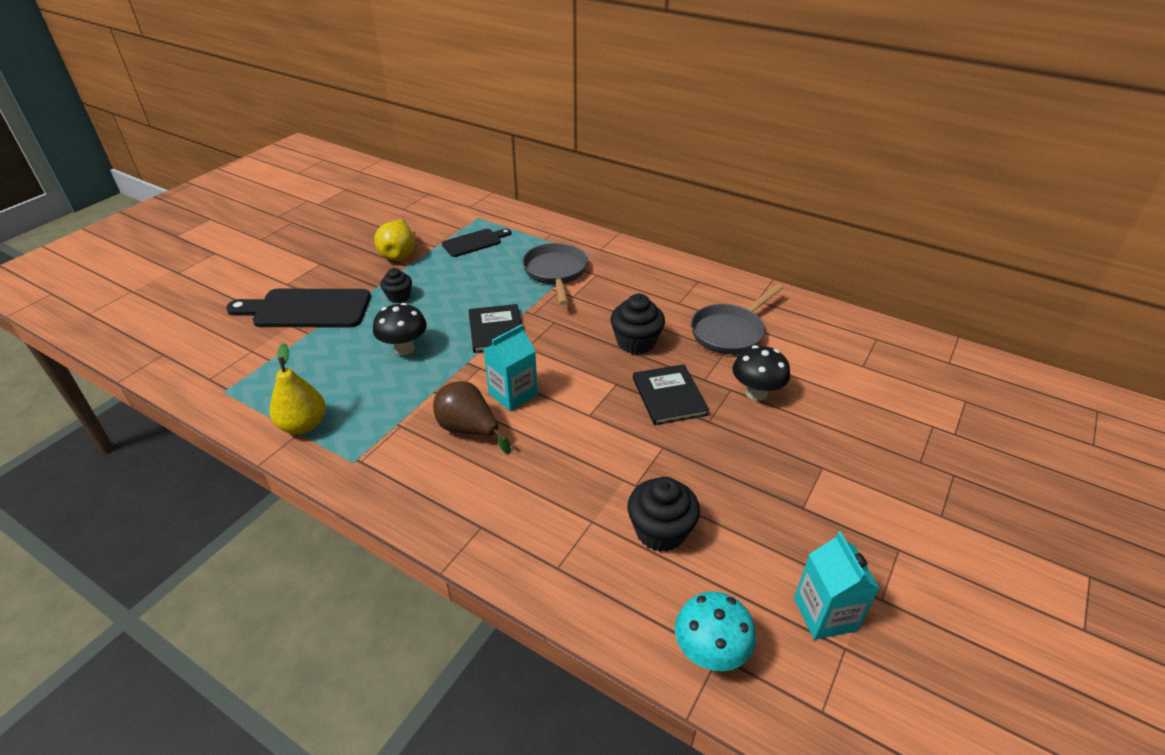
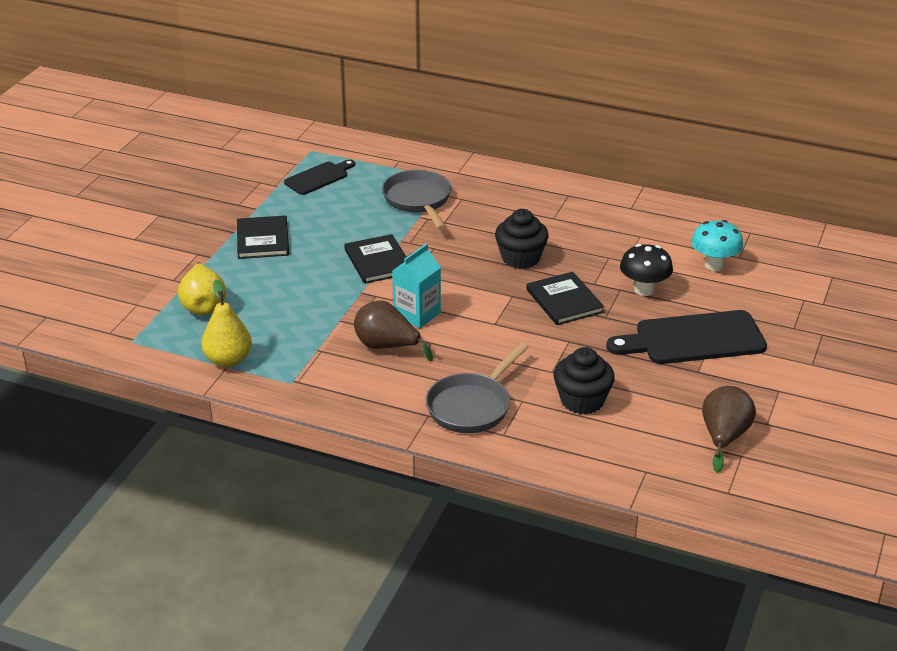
camera: 10 degrees left, 5 degrees down
(307, 309) = (171, 261): black cutting board -> black cutting board (693, 339)
(399, 254) = (241, 197): yellow pear -> yellow pear (203, 305)
(399, 296) = (262, 240): black cupcake -> black book
(404, 348) = (292, 287): black mushroom -> none
(710, 652) = (639, 470): turquoise mushroom -> turquoise mushroom (714, 265)
(730, 332) = (610, 240): grey pan -> grey pan (472, 406)
(825, 614) = (724, 437): turquoise carton -> brown pear

